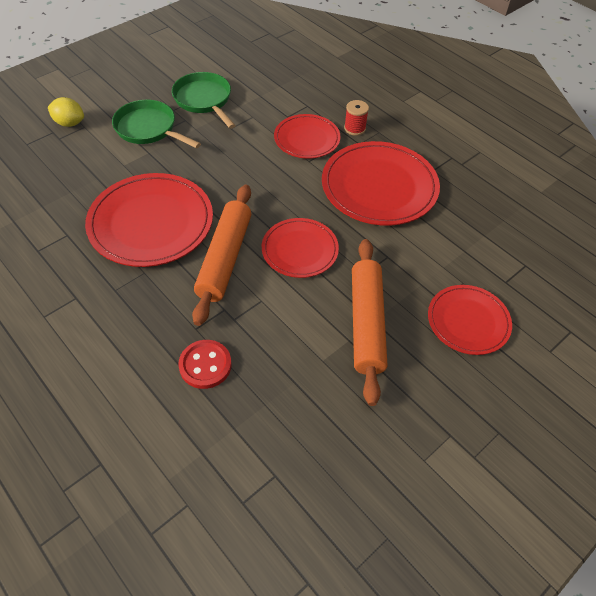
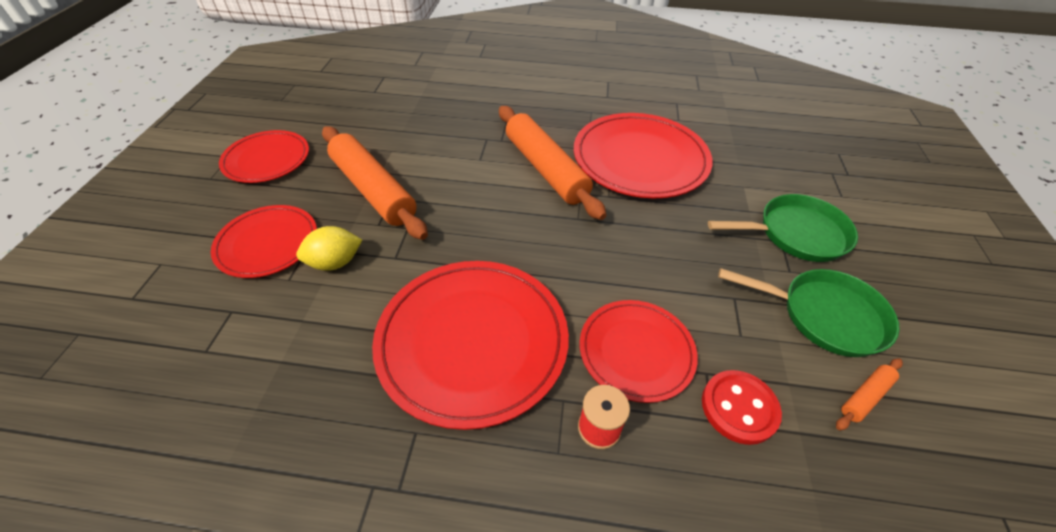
camera: 140 degrees right, 5 degrees down
(69, 123) = (857, 190): yellow lemon -> yellow lemon (335, 262)
(205, 365) = (474, 109): red button -> red button (739, 408)
(238, 77) = (865, 396): none -> orange rolling pin
(300, 250) = (490, 212): red plate -> red plate (267, 159)

